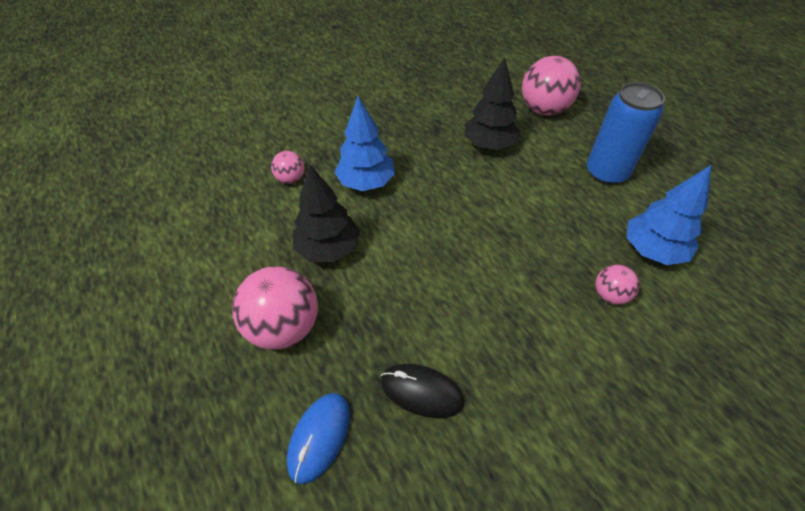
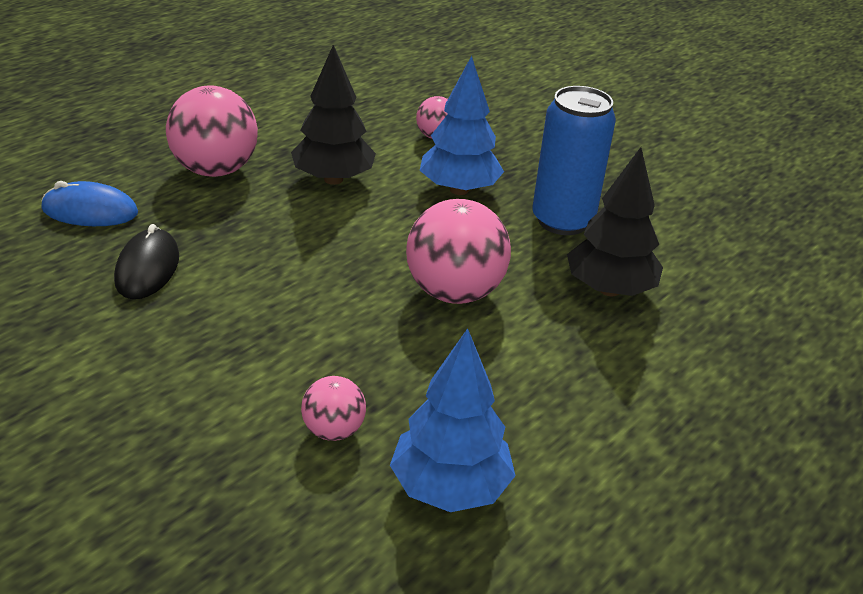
camera: 70 degrees right, 15 degrees down
(544, 110) = (754, 348): pink ball -> pink ball (454, 292)
(606, 173) = (622, 432): blue can -> blue can (562, 221)

